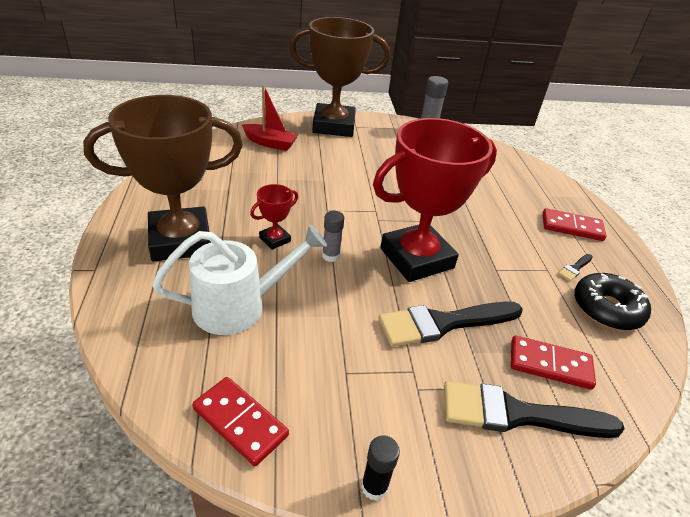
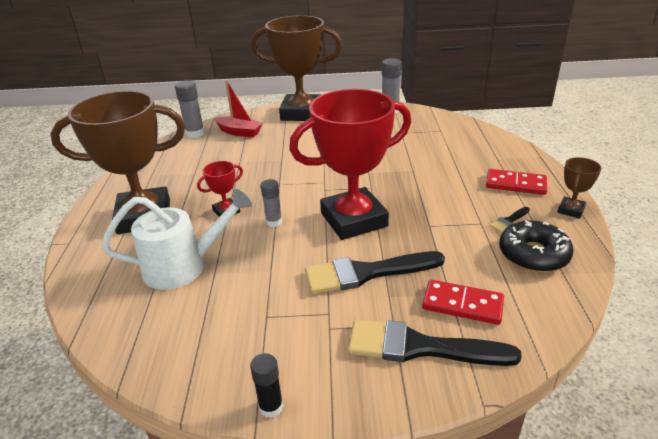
camera: 10 degrees right, 5 degrees down
(220, 141) = (195, 134): none -> grey glue stick
(240, 422) = (165, 357): red domino -> none
(631, 260) = (571, 210): none -> brown trophy

